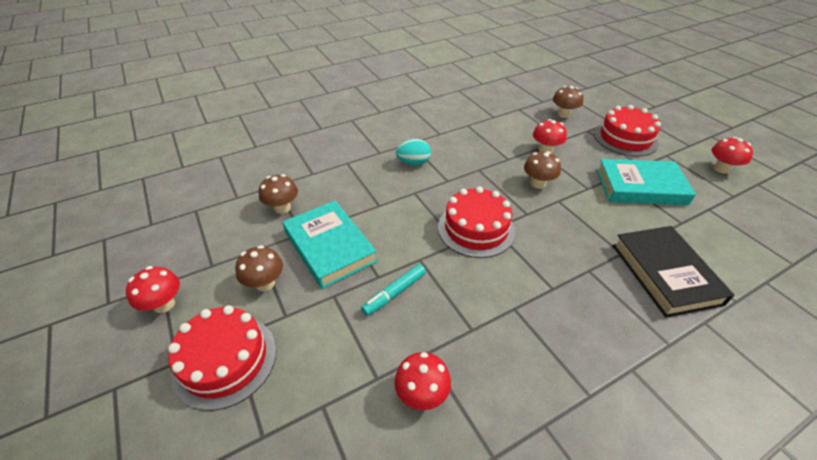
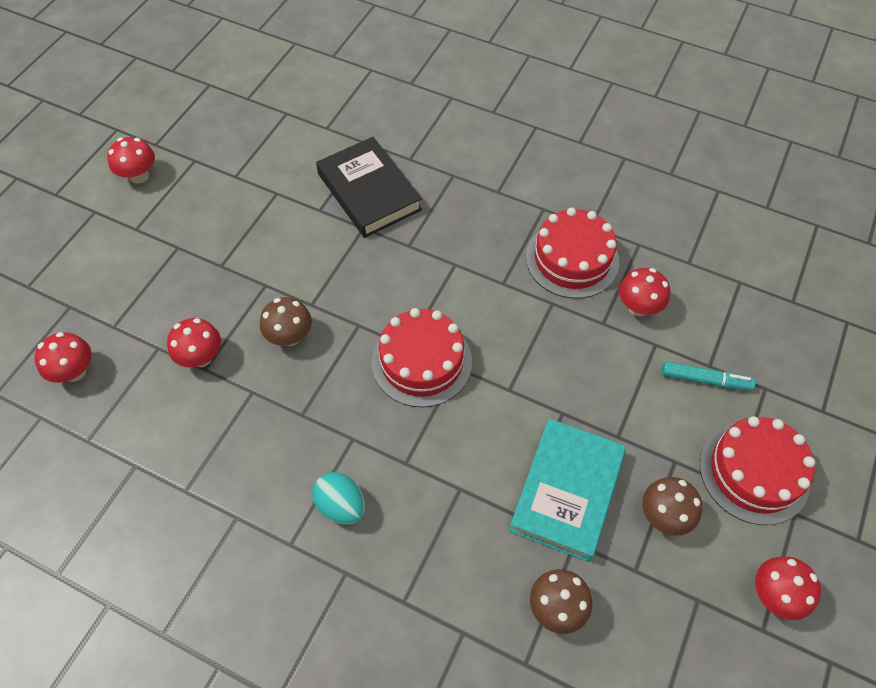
camera: 125 degrees left, 15 degrees up
(394, 293) = (568, 385): turquoise marker -> turquoise marker (705, 380)
(563, 114) = (75, 371): brown mushroom -> red mushroom
(625, 138) = (113, 278): red cake -> red cake (572, 259)
(640, 186) = (228, 238): turquoise book -> none
(664, 274) = (369, 192): black book -> black book turned 75 degrees counterclockwise

